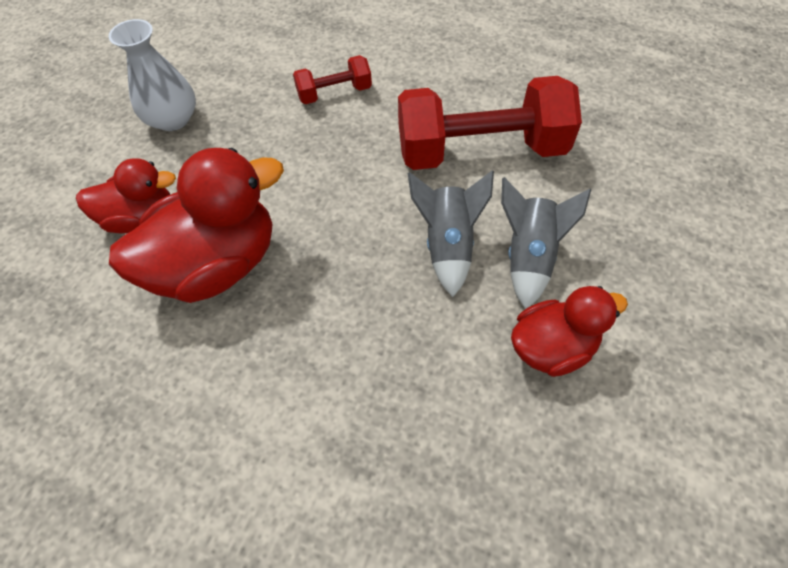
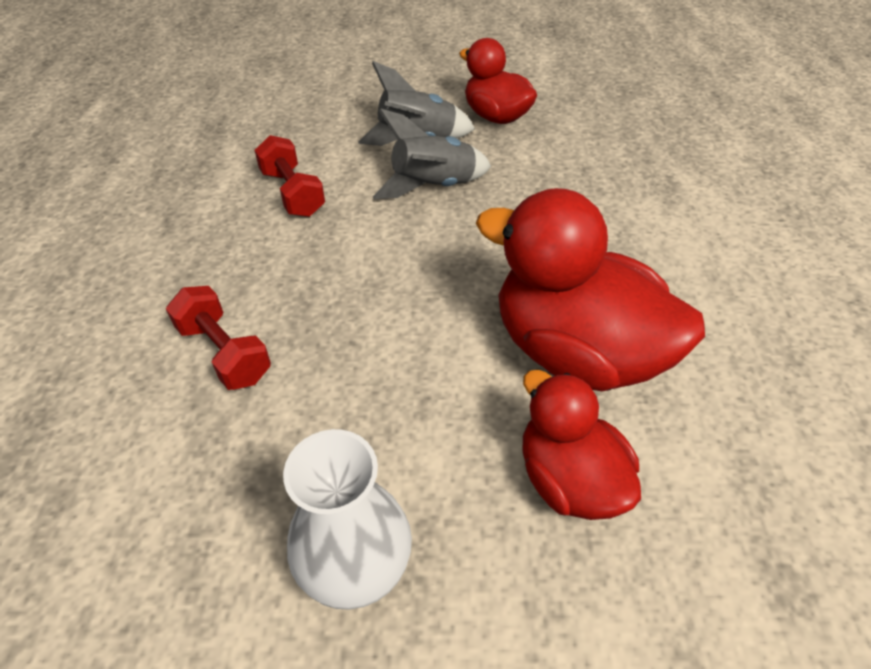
camera: 115 degrees left, 10 degrees down
(480, 151) = (292, 193): red dumbbell -> red dumbbell, size x0.49

